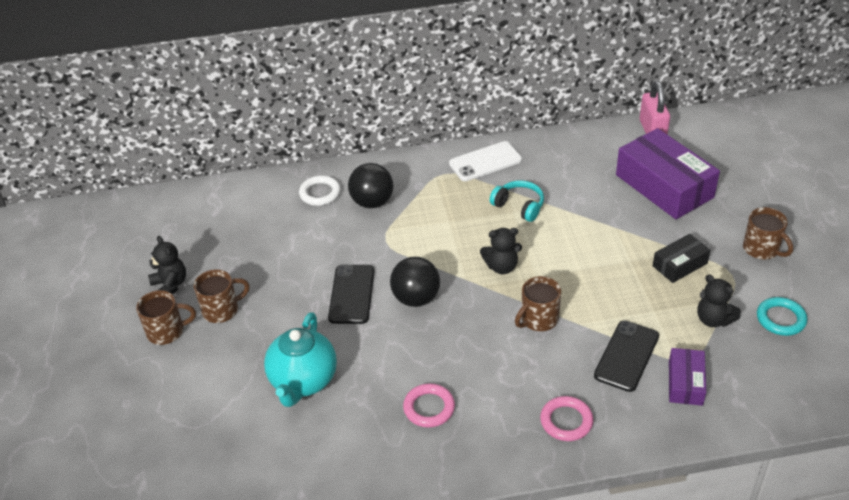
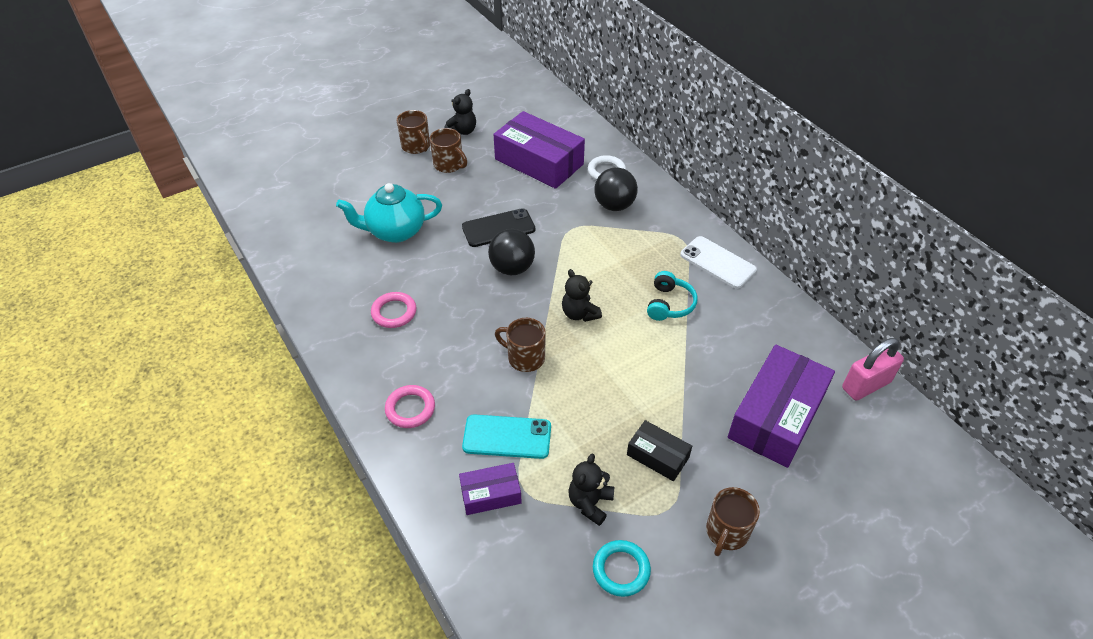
camera: 65 degrees right, 5 degrees up
(269, 237) = (539, 162): none -> purple box
(626, 356) = (507, 437): black phone -> turquoise phone

